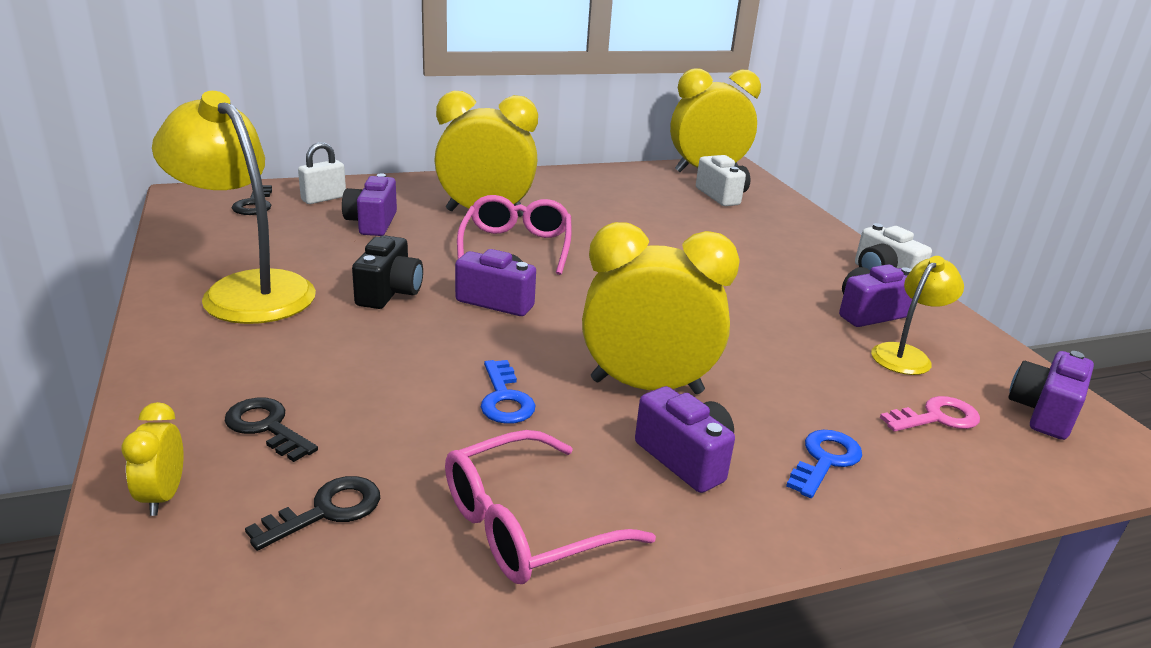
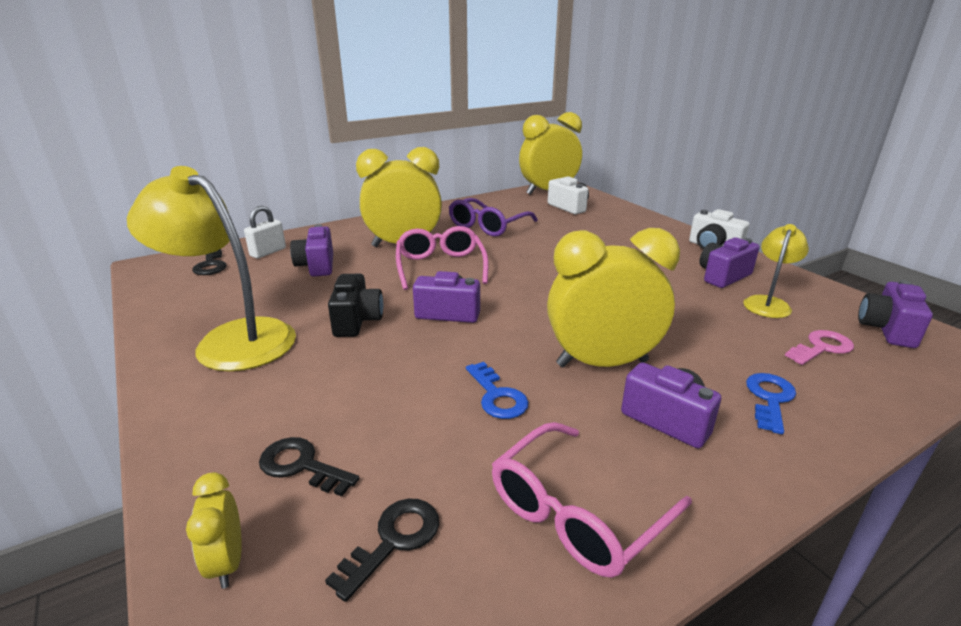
camera: 10 degrees left, 0 degrees up
(602, 205) = (488, 226): none -> purple glasses

